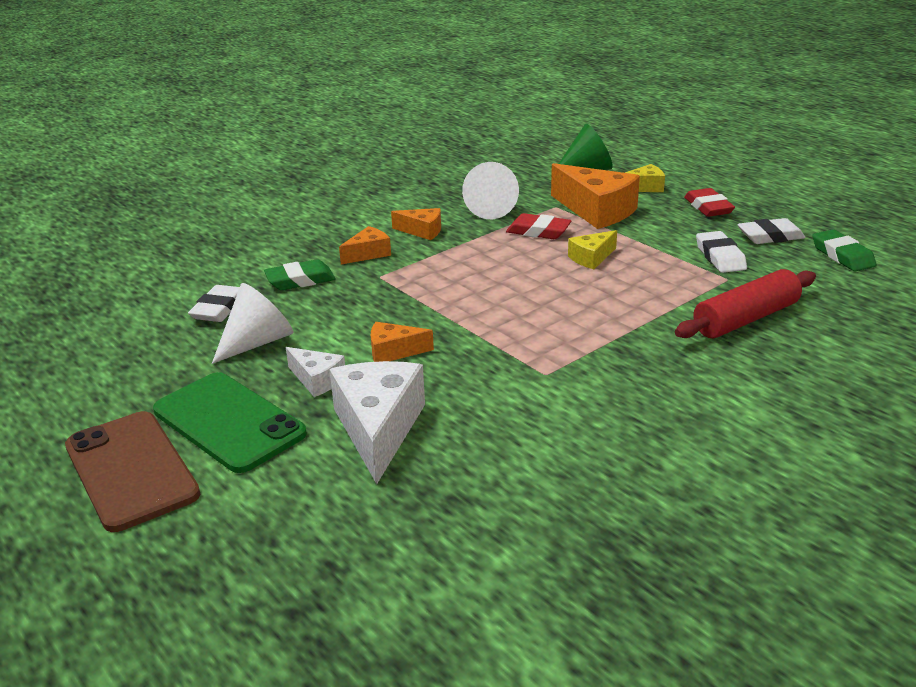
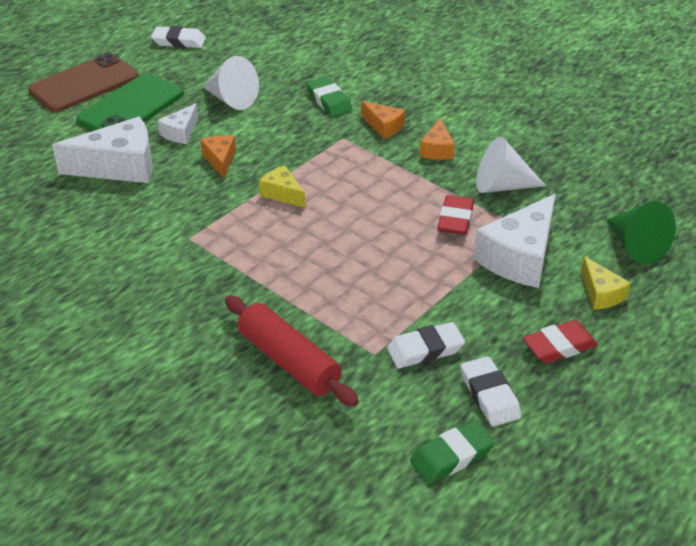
camera: 80 degrees right, 10 degrees up
(219, 309) = (279, 74): white eraser -> white eraser (179, 41)
(591, 258) = (403, 256): yellow cheese -> yellow cheese (282, 194)
(596, 211) = (520, 257): orange cheese -> white cheese

